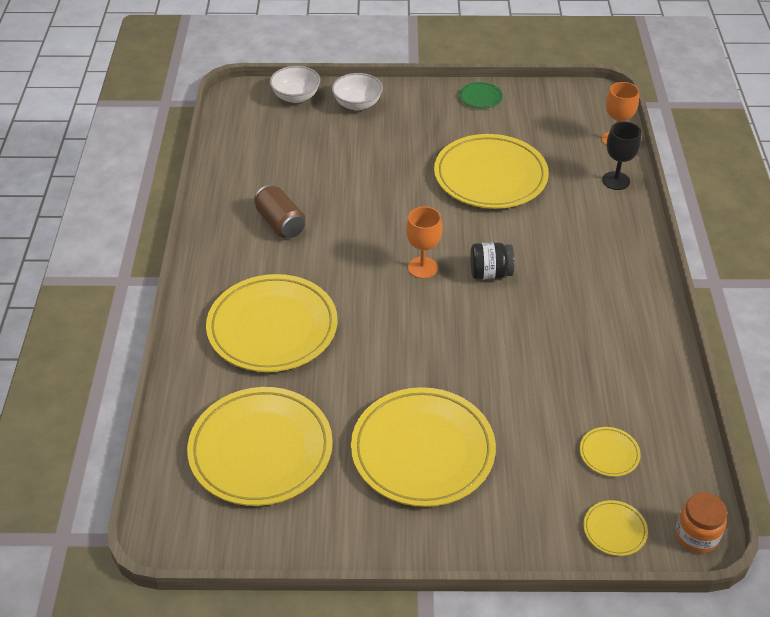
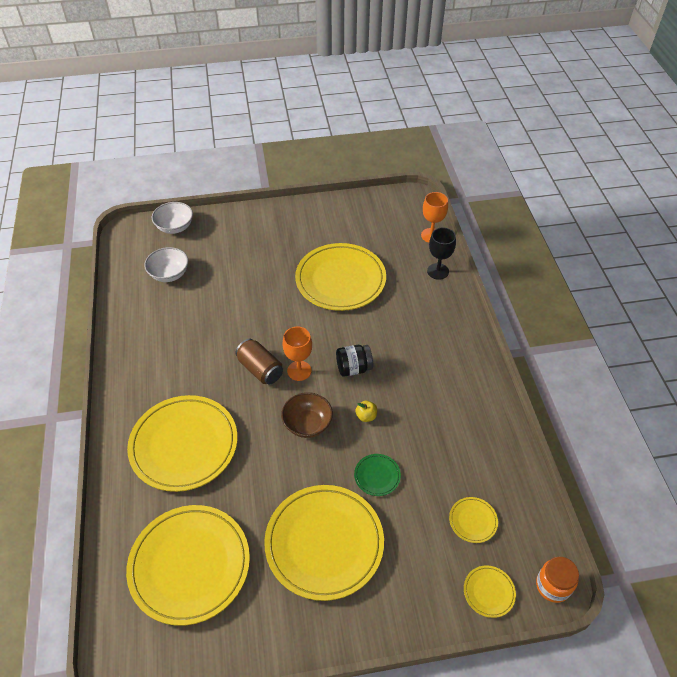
camera: 10 degrees left, 5 degrees up
(280, 223) = (178, 345): brown can -> brown can (260, 369)
(357, 104) = (225, 228): white bowl -> white bowl (169, 274)
(423, 325) = (307, 424): none -> brown bowl
(480, 97) = (322, 210): green plate -> green plate (377, 476)
(496, 326) = (366, 416): none -> yellow apple

